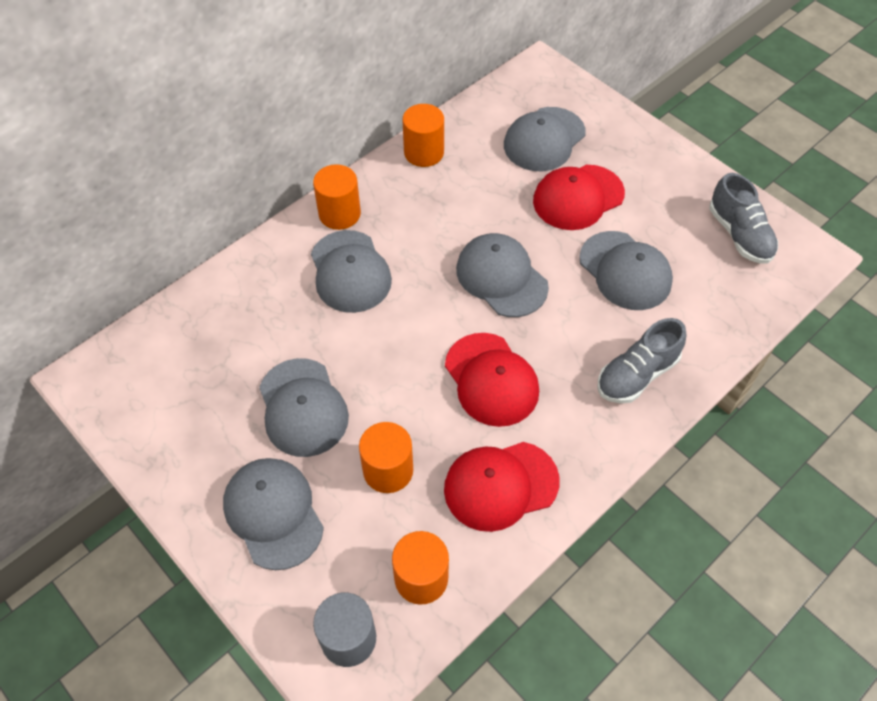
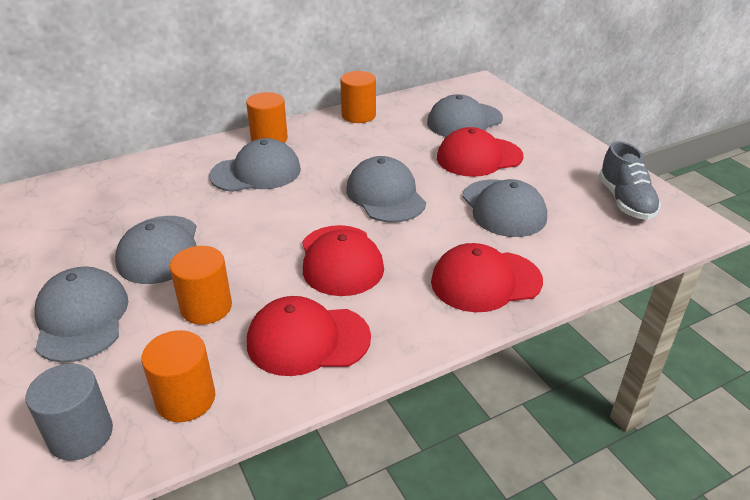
camera: 15 degrees right, 20 degrees down
(350, 272) = (256, 172): grey cap -> grey cap turned 105 degrees counterclockwise
(636, 374) = (485, 281): grey shoe -> red cap

